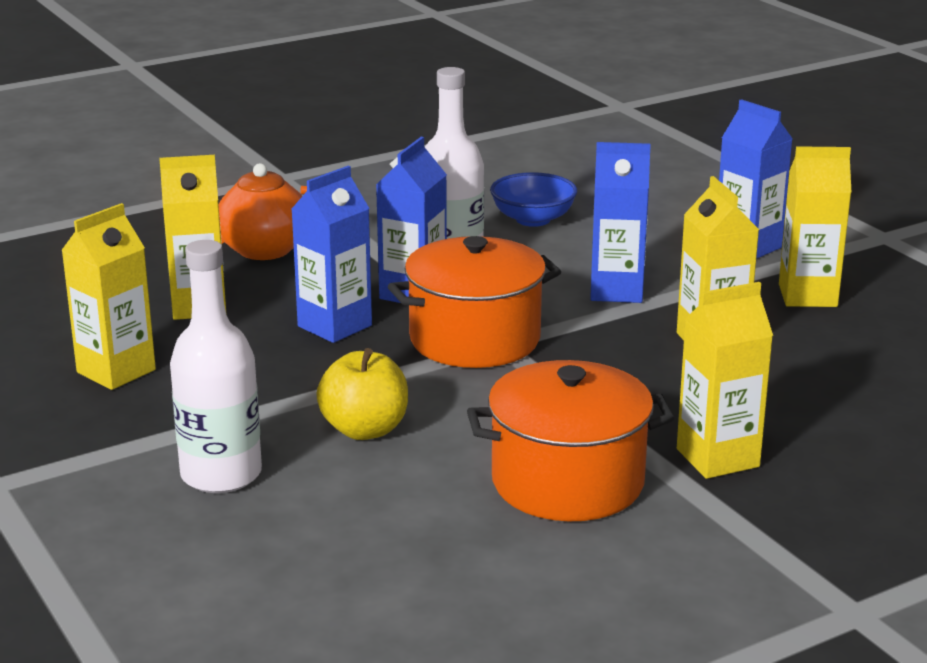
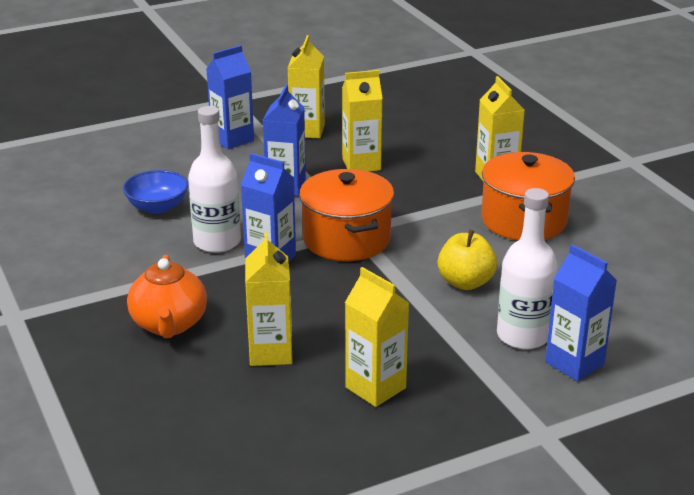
camera: 85 degrees left, 5 degrees up
(334, 326) = (316, 292): blue carton -> blue carton (574, 363)

